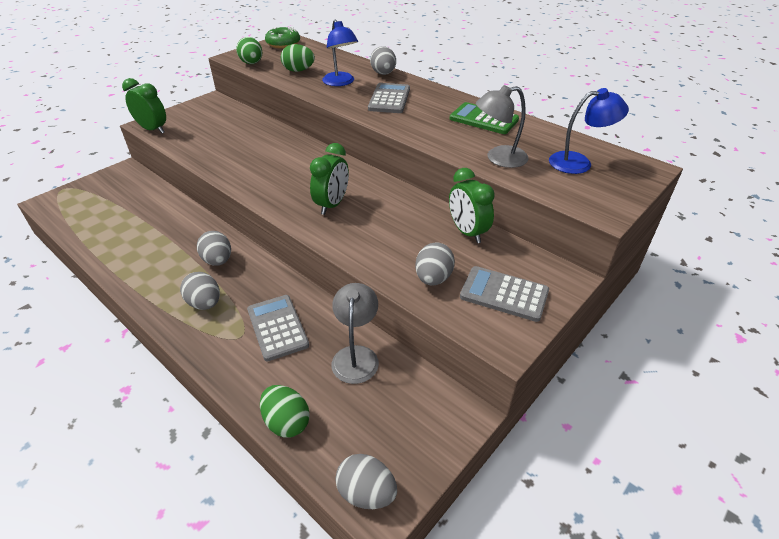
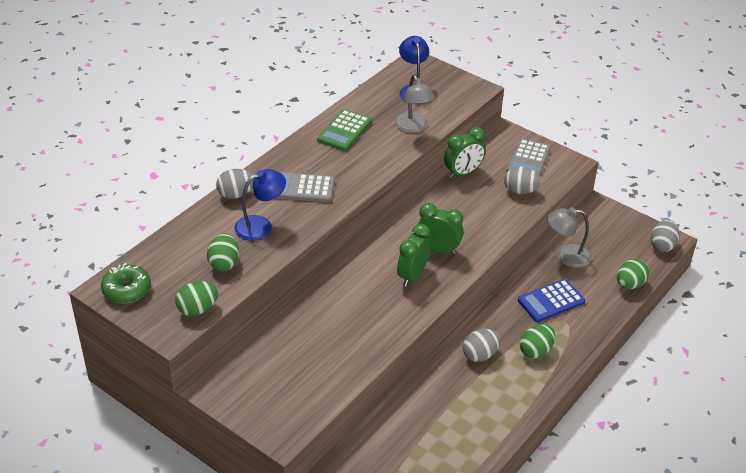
camera: 95 degrees left, 0 degrees up
(153, 129) = (298, 424): green clock -> green clock (412, 275)
(205, 303) = (536, 351): grey egg -> green egg
(277, 327) = (551, 301): grey calculator -> blue calculator

